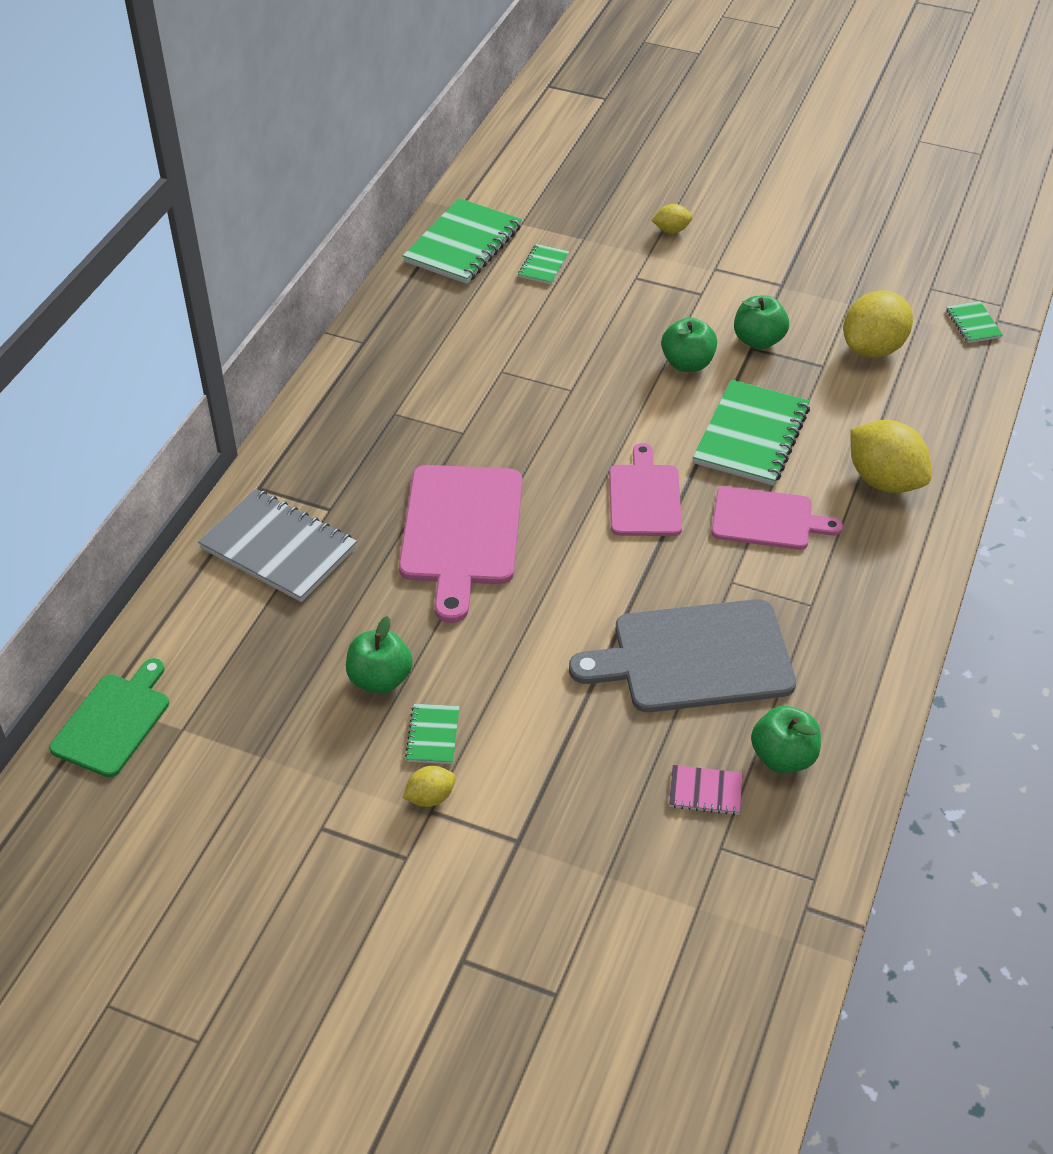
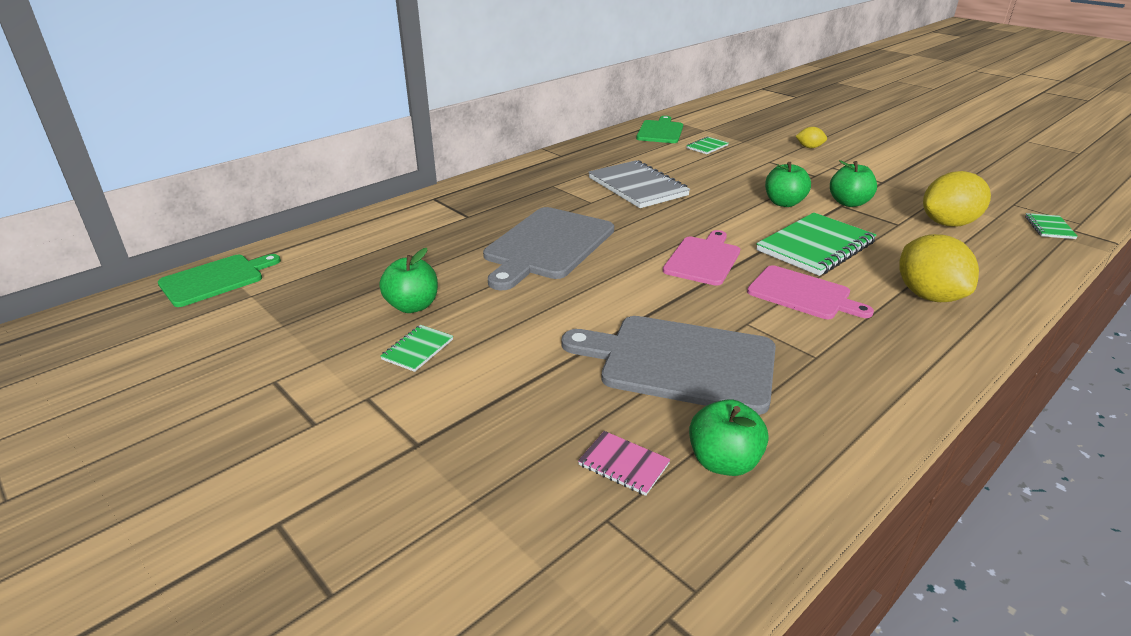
camera: 25 degrees right, 15 degrees down
(279, 548) = (416, 226): grey notebook -> grey notebook (637, 187)
(430, 797) = (376, 388): yellow lemon -> none
(461, 531) = (547, 245): pink cutting board -> grey cutting board
(463, 244) = (660, 131): green notebook -> green cutting board

